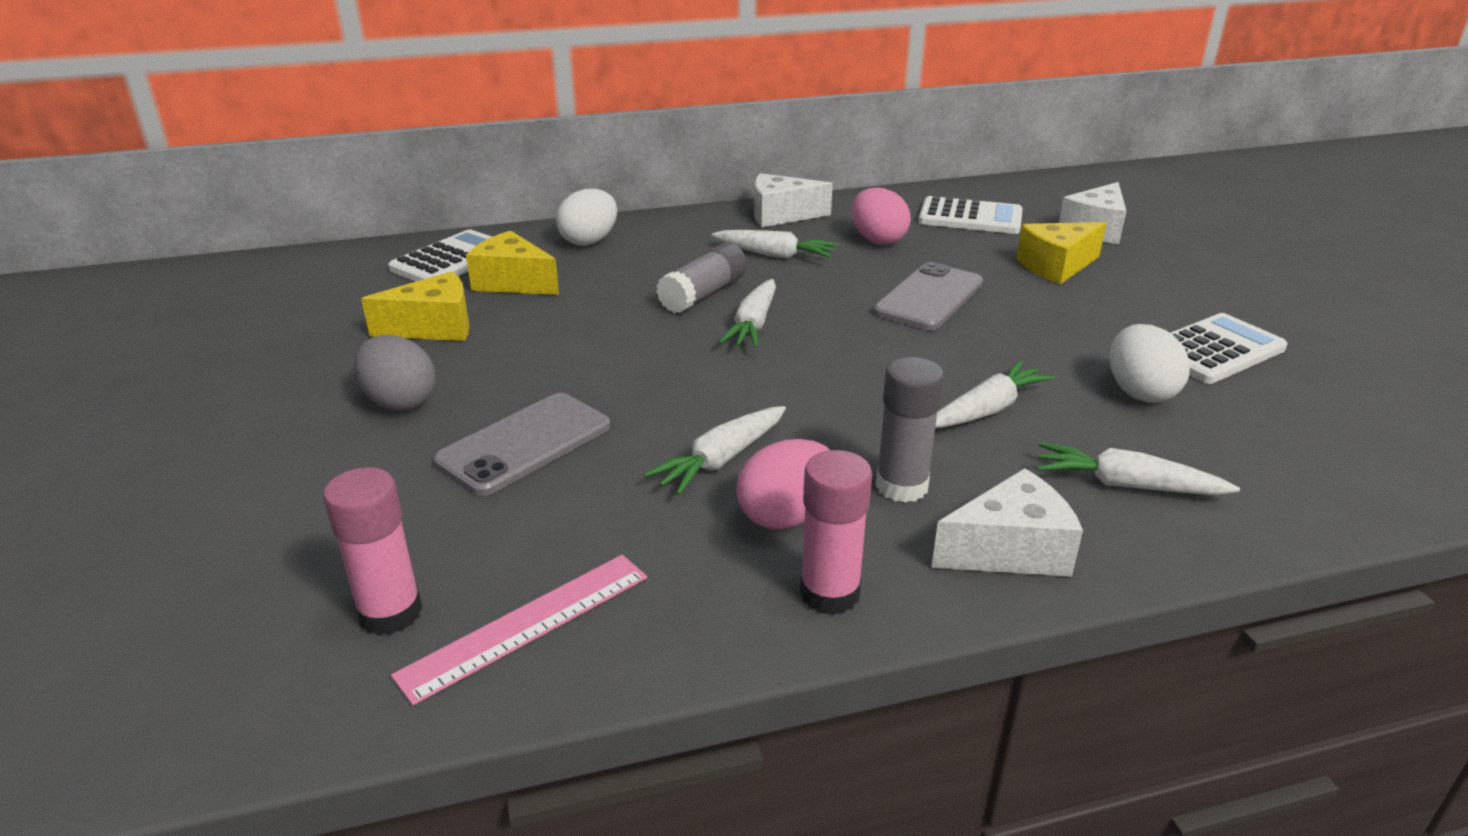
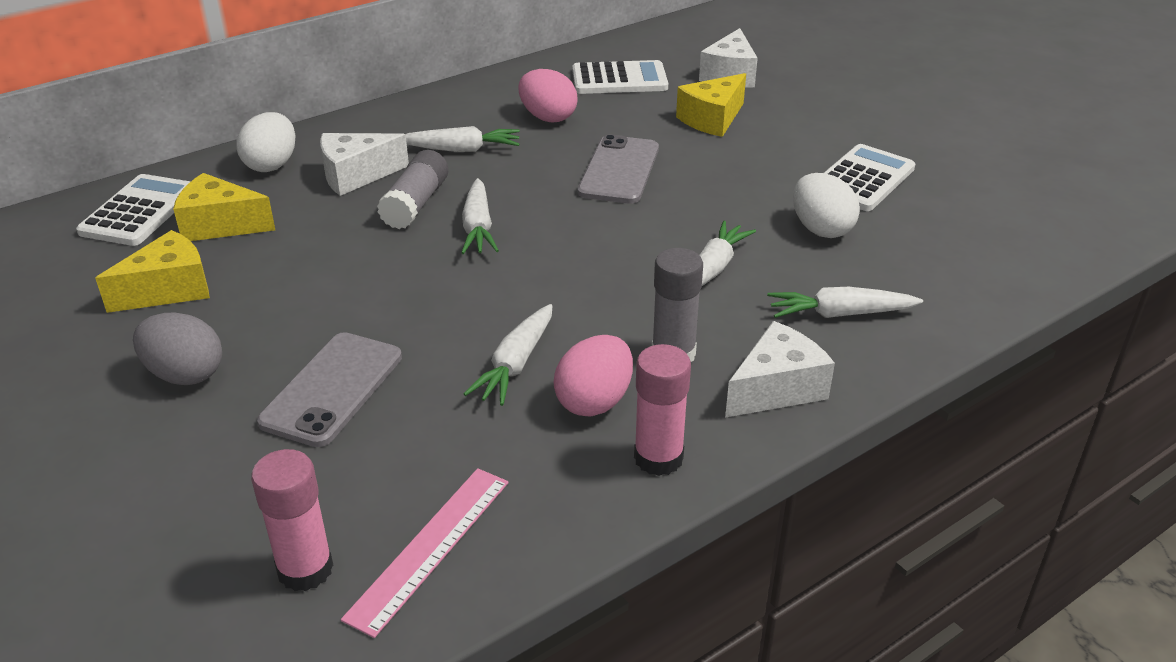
camera: 20 degrees left, 5 degrees up
(781, 215) = (446, 105): white cheese -> white cheese (356, 175)

